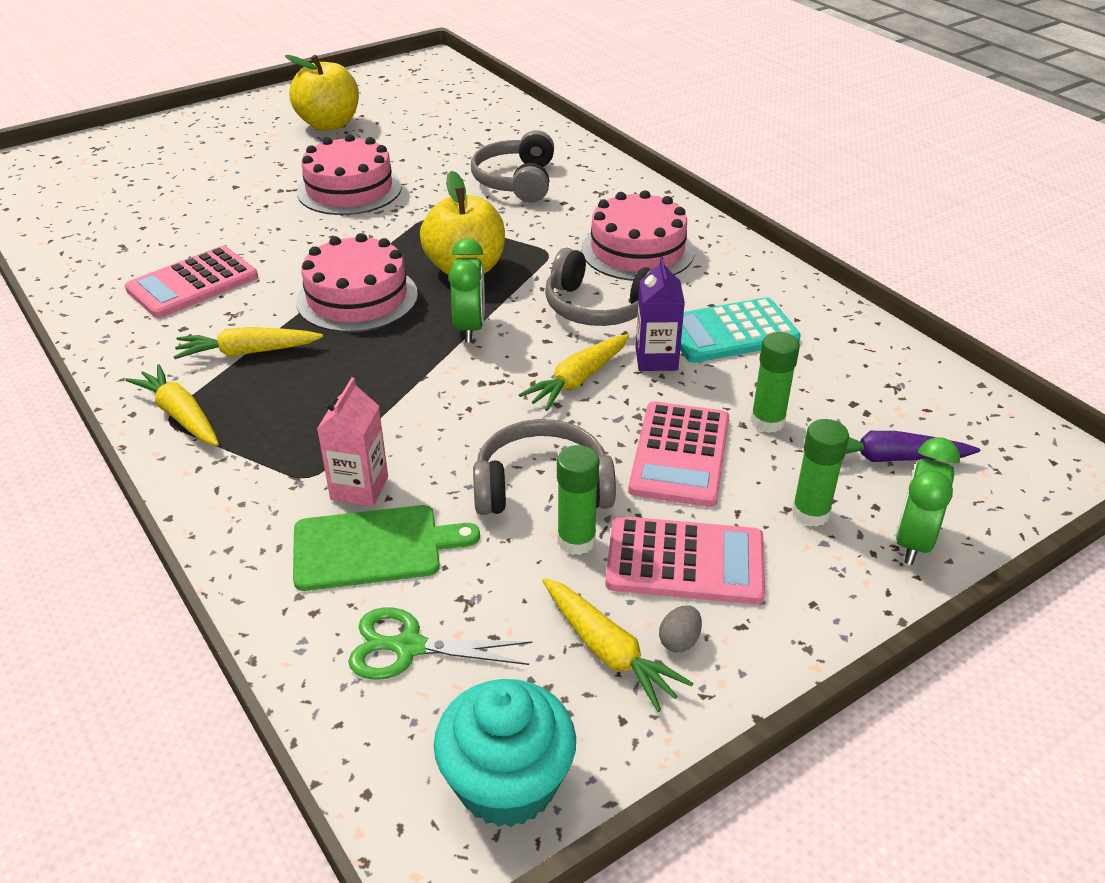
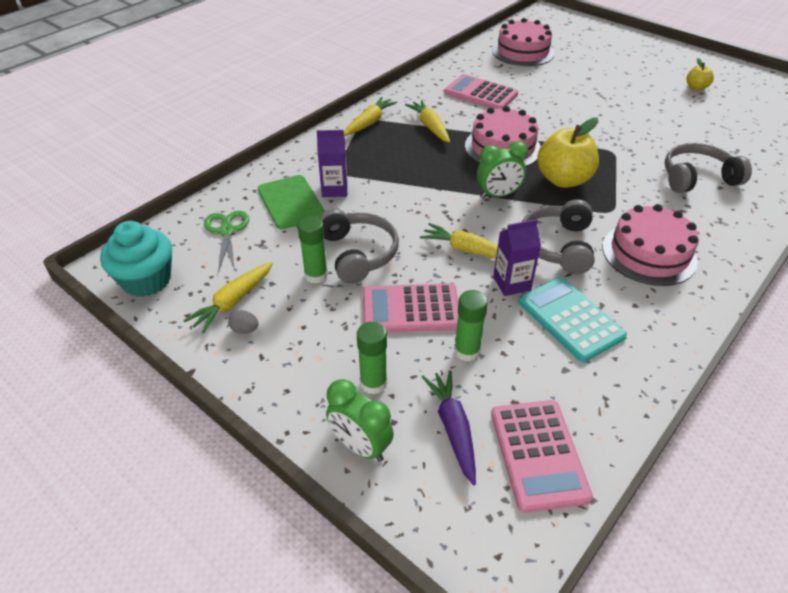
camera: 75 degrees right, 5 degrees up
(329, 124) = (696, 87): yellow apple -> yellow apple, size x0.51
(349, 189) = (621, 115): pink cake -> pink cake (522, 52)
(359, 488) = (334, 189): pink carton -> purple carton
(685, 561) = (310, 324): pink calculator -> pink calculator (538, 454)
(913, 542) = (360, 446): green clock -> green clock turned 150 degrees counterclockwise

